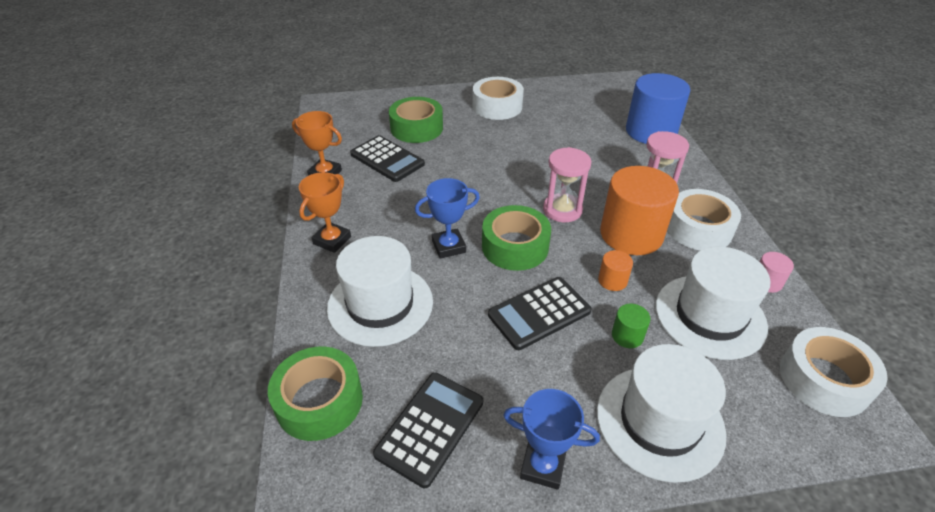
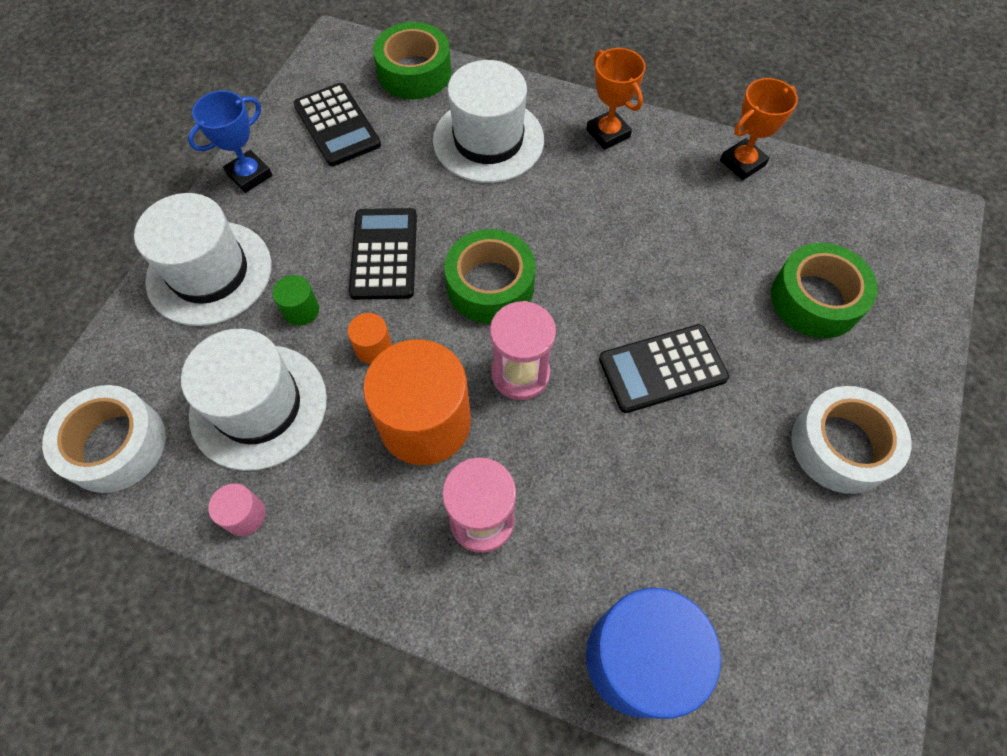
camera: 120 degrees right, 20 degrees up
(387, 159) = (745, 234): black calculator -> black calculator (662, 369)
(448, 246) = (532, 225): blue trophy -> none
(698, 228) = (377, 517): white tape -> none

